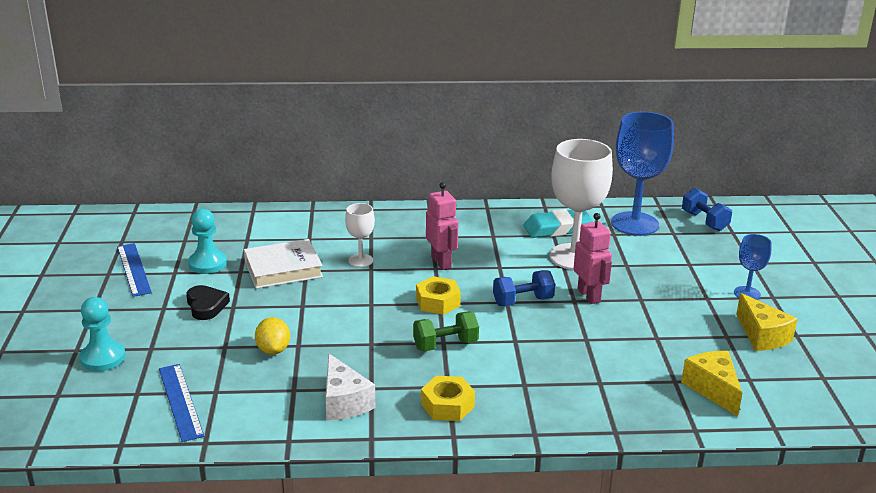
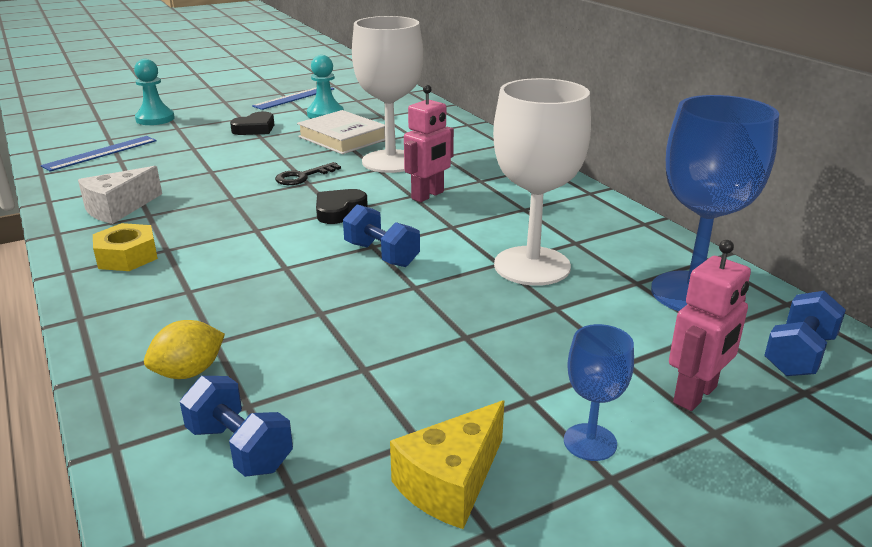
camera: 65 degrees right, 0 degrees up
(273, 350) = (197, 164): yellow lemon -> yellow lemon (189, 372)
(355, 304) = (303, 177): none -> black key
(361, 260) = (390, 161): white goblet -> white goblet, size x2.03
(438, 302) = (339, 210): yellow nut -> black heart
(445, 345) = (250, 232): green dumbbell -> none
(557, 228) = (596, 241): turquoise eraser -> none
(589, 296) = (437, 295): pink robot -> pink robot (696, 395)
(713, 389) = (240, 448): yellow cheese -> blue dumbbell

